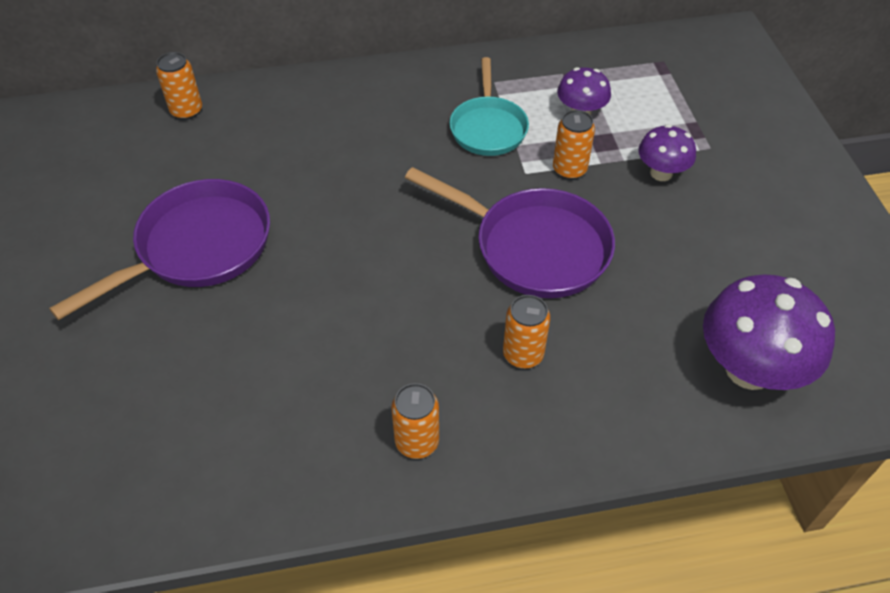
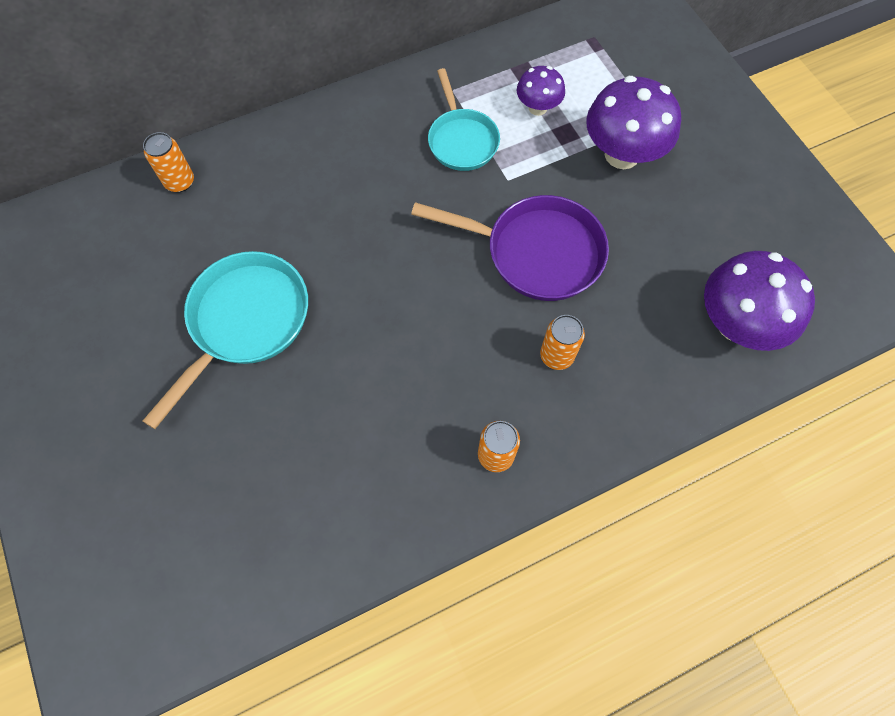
camera: 15 degrees left, 15 degrees up
(197, 248) = (245, 322): purple pan -> turquoise pan
(569, 169) = (544, 168): orange can -> none
(661, 173) = (622, 154): purple mushroom -> purple mushroom, size x1.80

